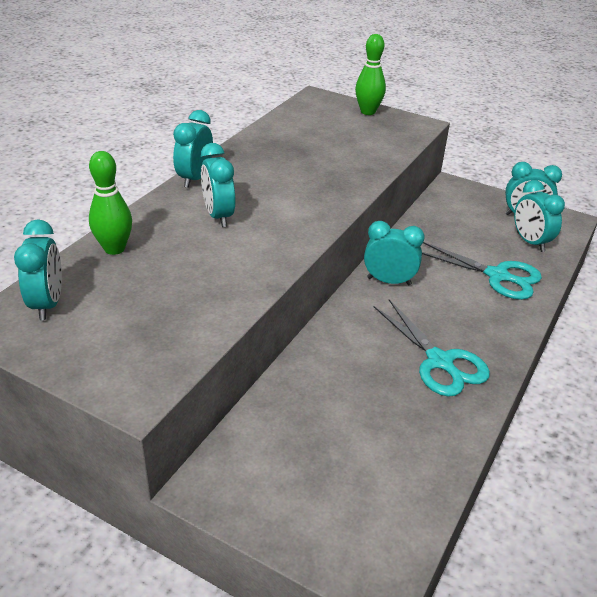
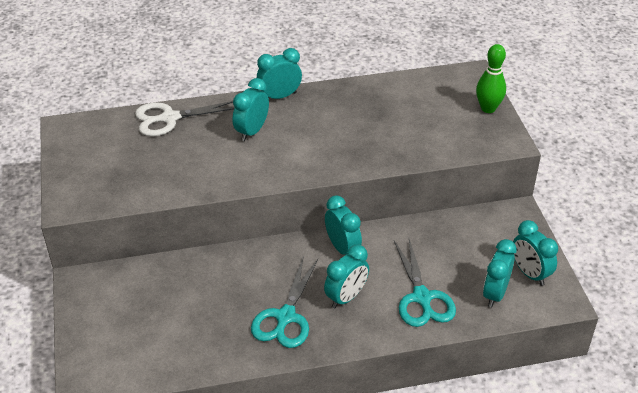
camera: 50 degrees right, 5 degrees up
(48, 304) = (98, 131): turquoise clock -> turquoise clock (346, 297)
(114, 248) = (170, 118): green bowling pin -> white scissors

